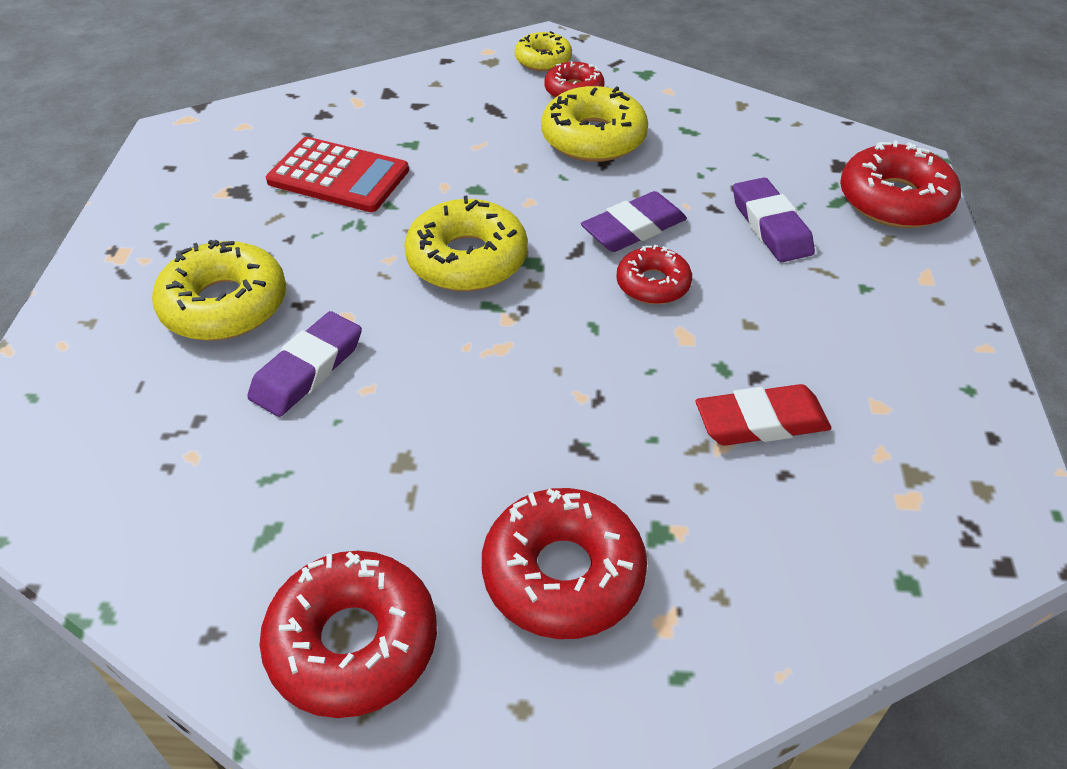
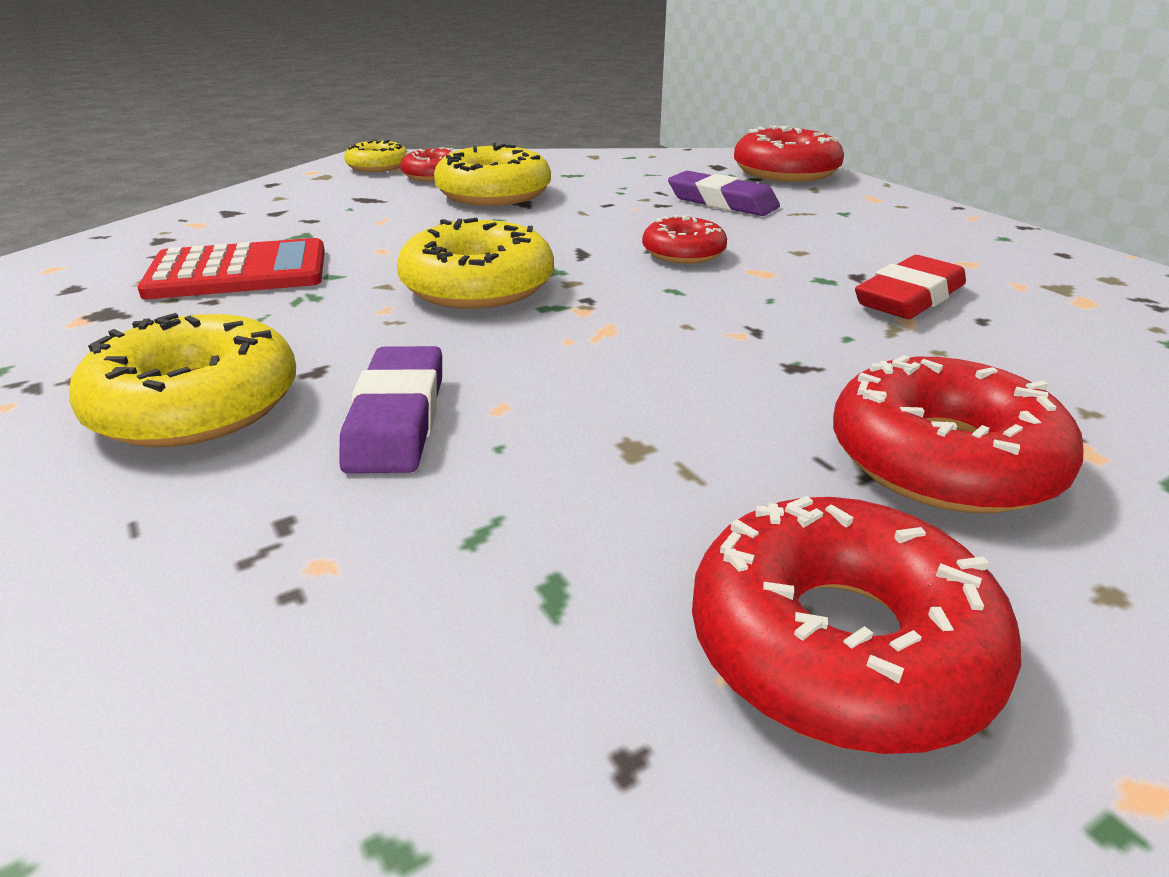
camera: 35 degrees left, 15 degrees down
(633, 228) = (613, 229): purple eraser -> none

